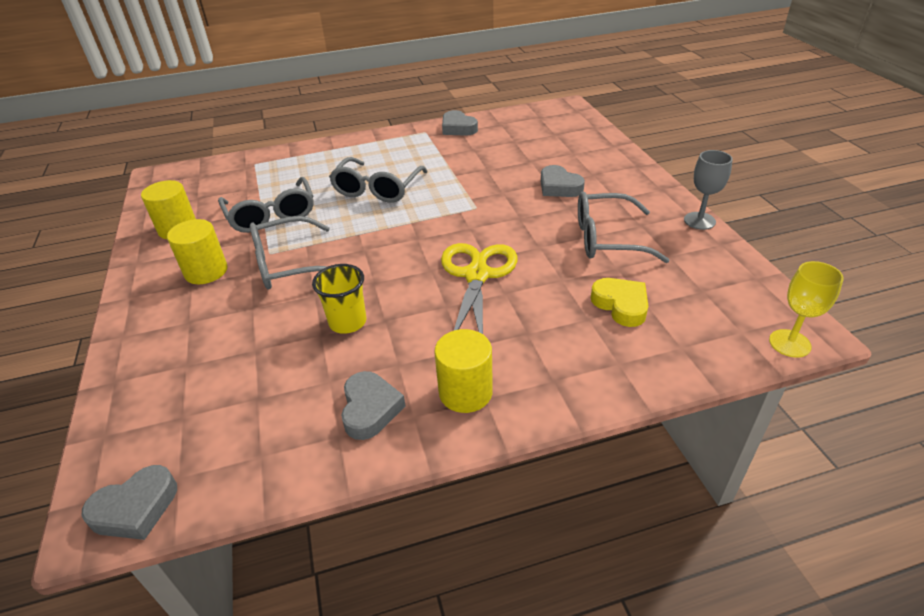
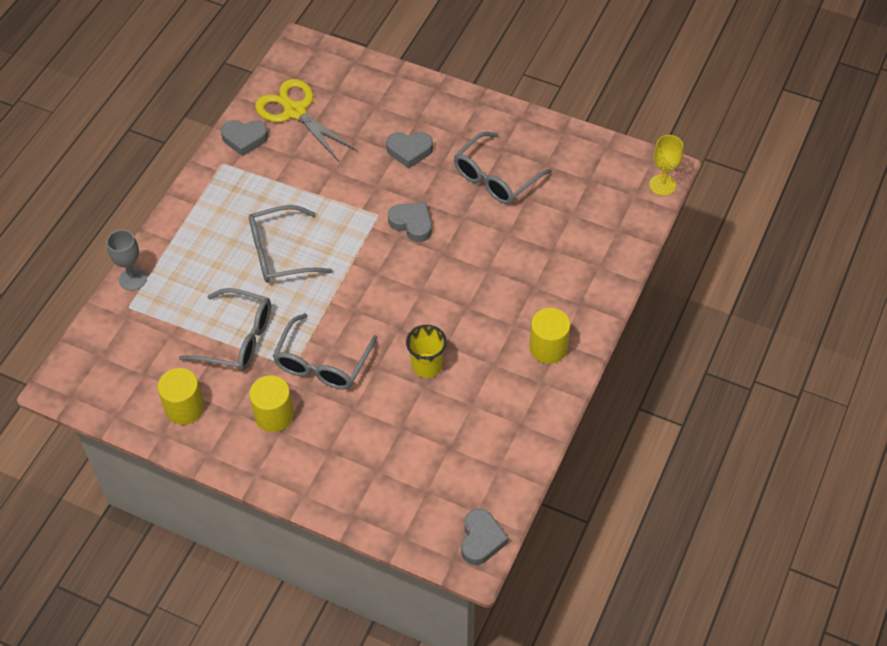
camera: 50 degrees left, 15 degrees up
(370, 409) = (515, 398): grey heart -> grey heart (412, 224)
(377, 189) = (279, 253): grey glasses -> grey glasses turned 105 degrees clockwise
(477, 275) = (455, 270): yellow scissors -> yellow scissors (295, 112)
(621, 305) = (559, 226): yellow heart -> none
(699, 221) = (532, 118): grey goblet -> grey goblet (132, 279)

